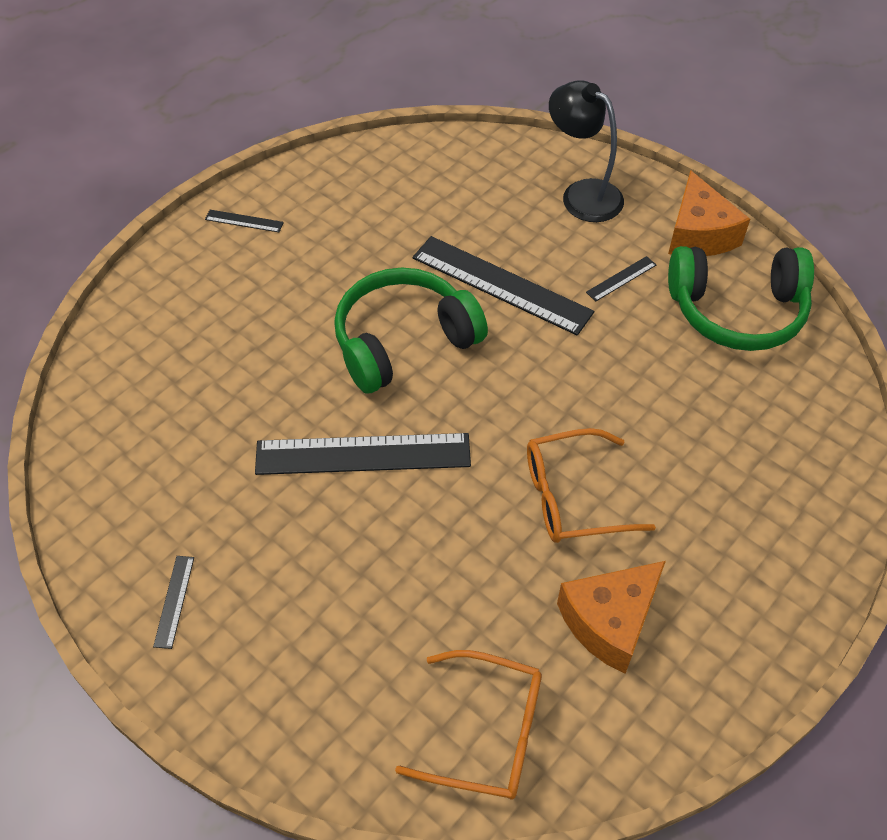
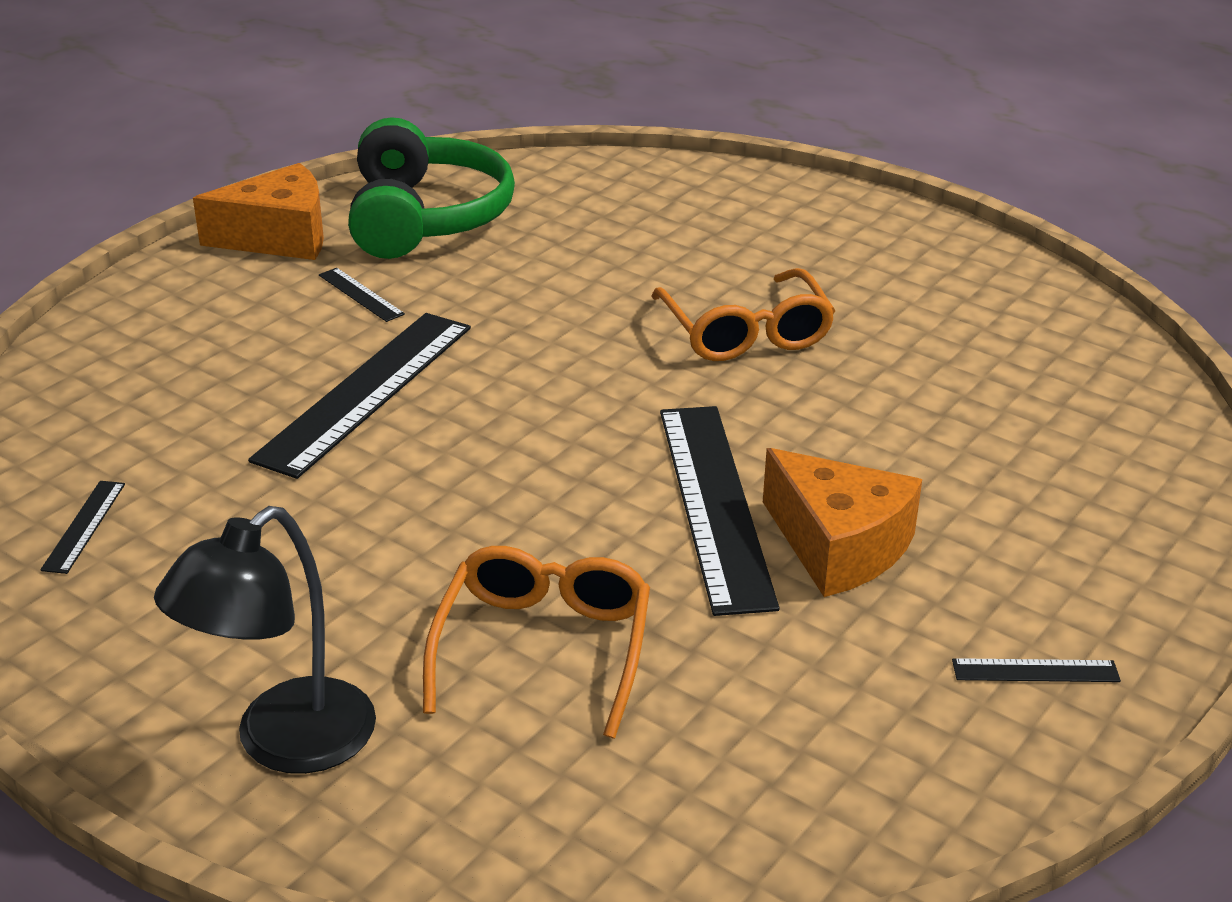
camera: 95 degrees left, 20 degrees down
(244, 221) = (161, 697): black ruler -> black ruler (84, 526)
(403, 341) = (486, 478): green headphones -> none
(487, 733) = (1091, 387): orange glasses -> orange glasses (543, 649)
(582, 194) = (174, 323): black lamp -> black lamp (284, 743)
(610, 621) = (912, 309): orange cheese -> orange cheese (838, 546)

